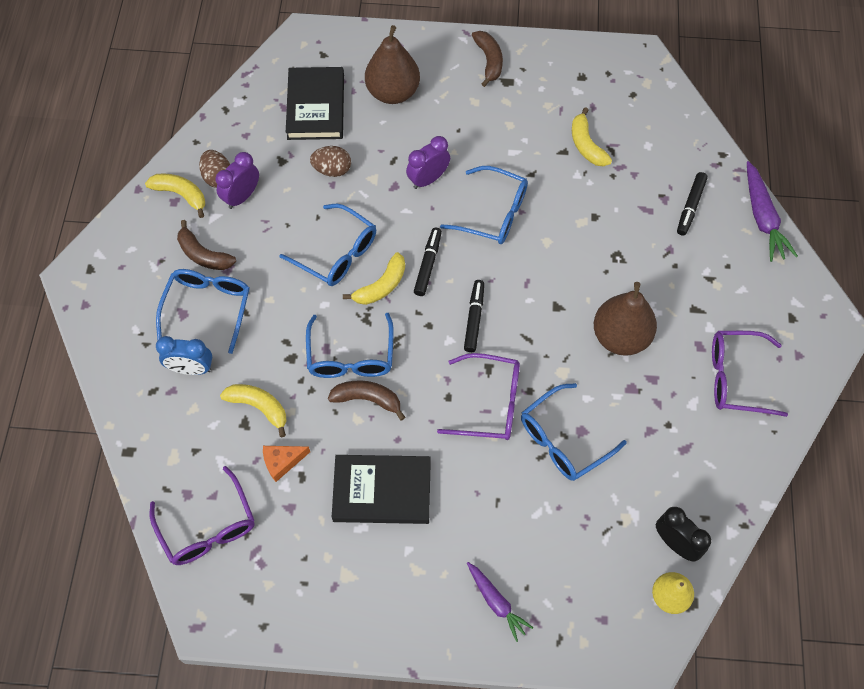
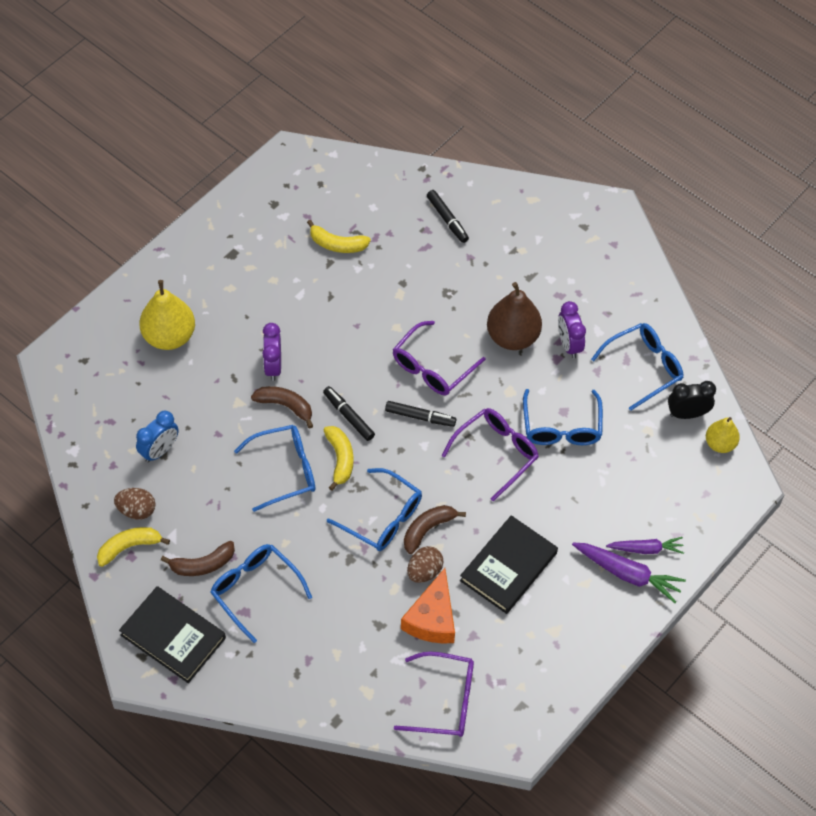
camera: 55 degrees left, 5 degrees down
(191, 369) = (300, 634): blue clock -> blue clock (159, 451)
(242, 197) = (171, 504): purple clock -> purple clock (569, 344)
(259, 407) = (373, 606): yellow banana -> none
(282, 462) = (432, 618): orange cheese -> orange cheese, size x1.70
(315, 106) = (132, 398): black book -> black book (173, 637)
(332, 170) = (204, 425): brown egg -> brown egg (424, 571)
(393, 92) = (169, 336): brown pear -> yellow pear
(474, 318) = (420, 417): black marker -> black marker turned 150 degrees clockwise
(489, 61) = (201, 252): brown banana -> brown banana (285, 406)
(493, 213) = (342, 344): blue glasses -> blue glasses (644, 367)
(736, 378) = (600, 292): purple glasses -> purple glasses (432, 367)
(762, 218) = (494, 184): purple carrot -> purple carrot (627, 574)

